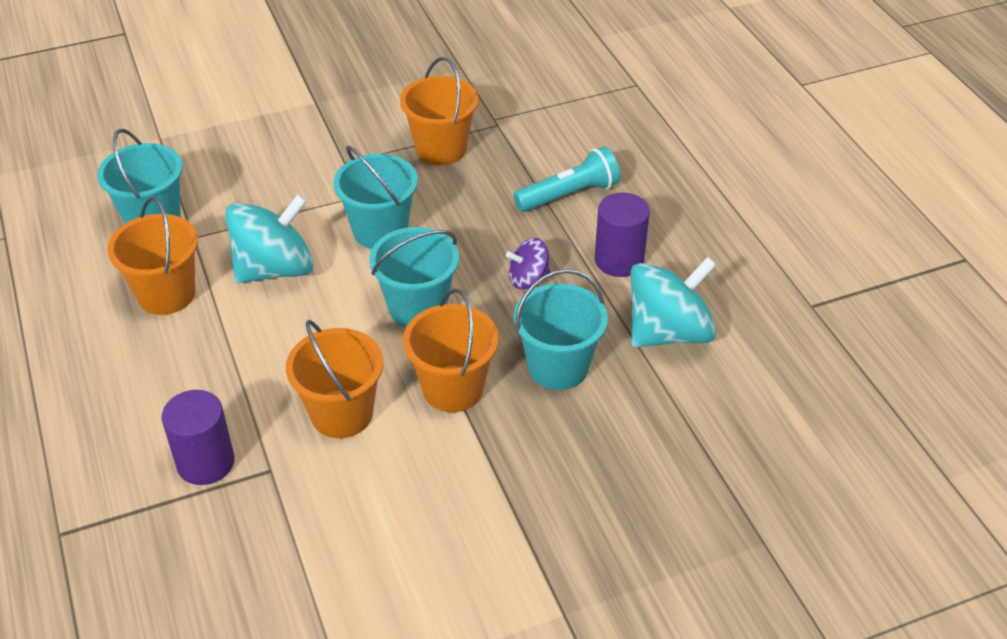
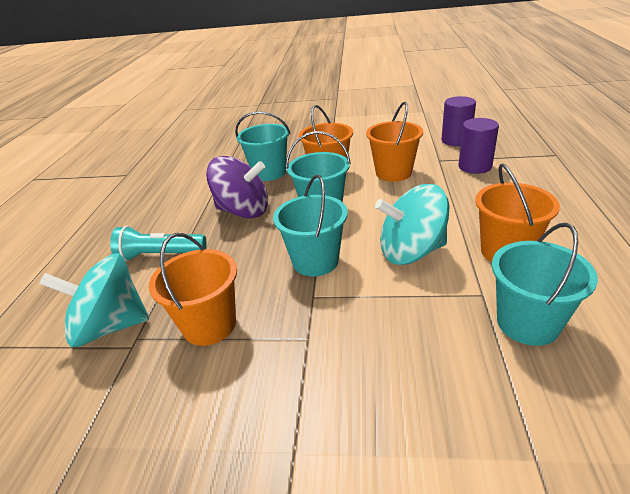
camera: 150 degrees left, 10 degrees down
(528, 279) = (243, 211): purple spinning top -> purple spinning top, size x1.91
(619, 260) = (183, 210): purple cylinder -> purple cylinder (456, 140)
(669, 332) = (202, 176): turquoise spinning top -> turquoise spinning top (110, 326)

